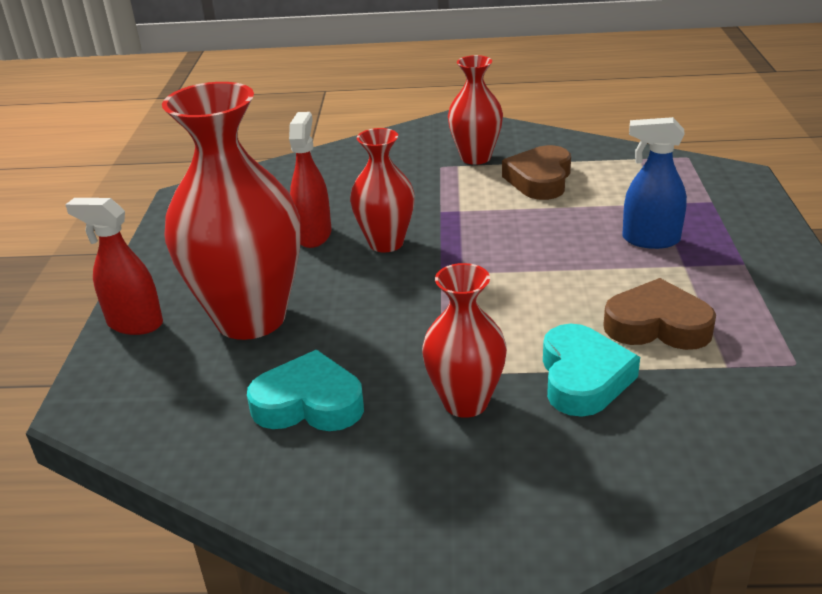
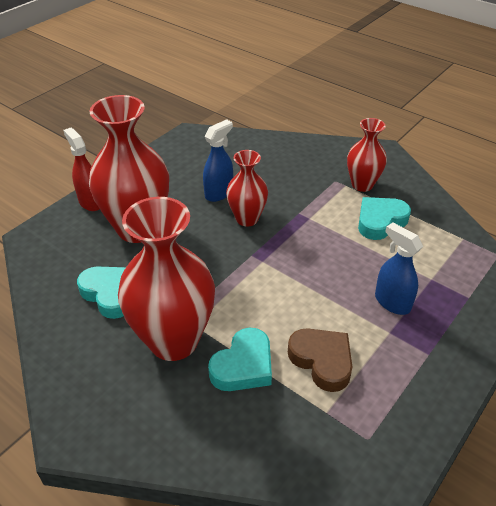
camera: 35 degrees right, 10 degrees up
(314, 235) = (219, 193): red spray bottle -> blue spray bottle
(465, 402) = (173, 340): red vase -> red vase, size x1.80
(540, 179) = (380, 221): brown heart -> turquoise heart

